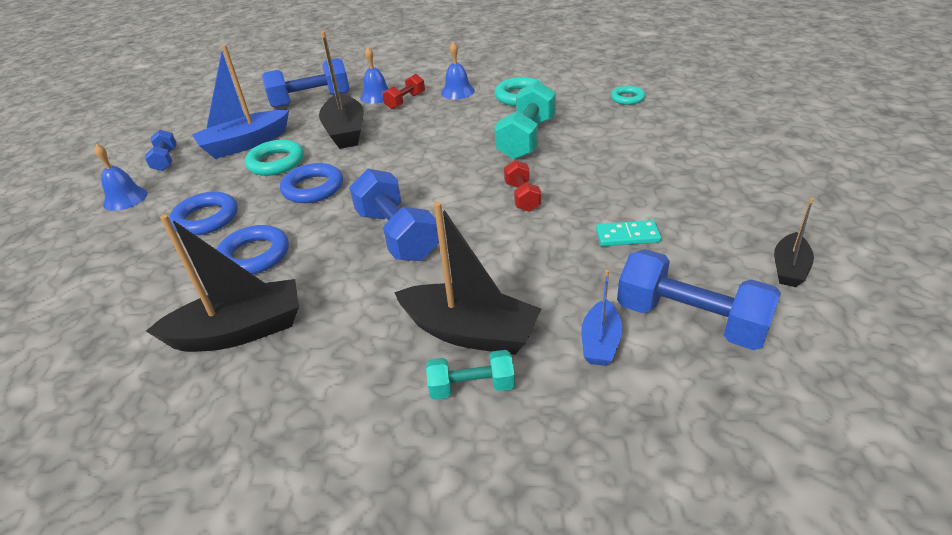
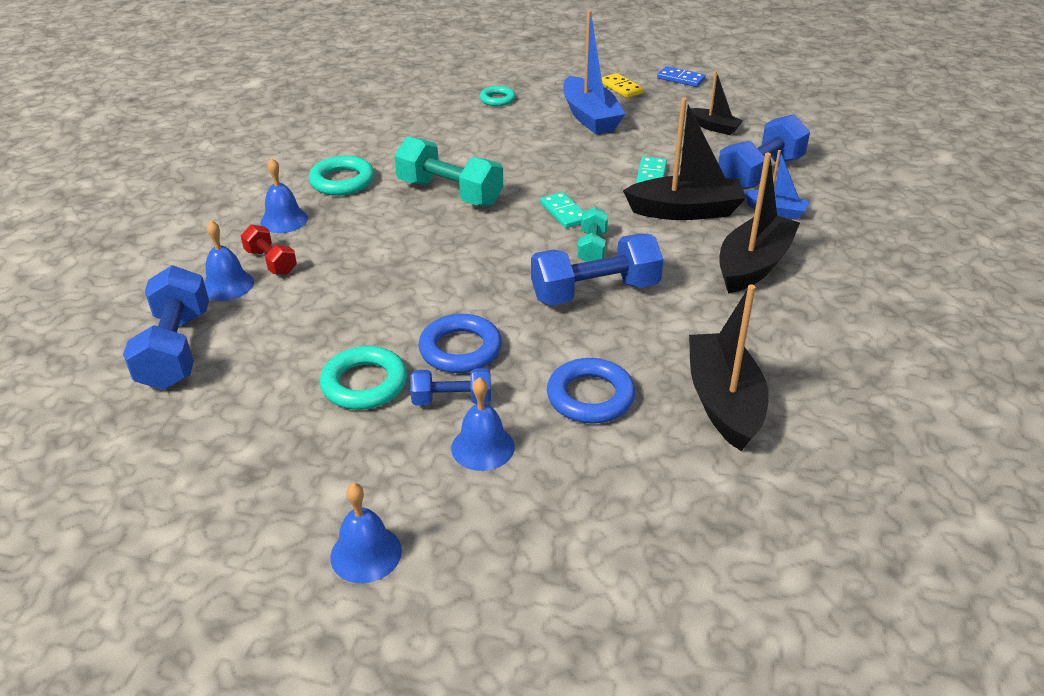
camera: 80 degrees left, 0 degrees up
(165, 160) = (257, 517): blue dumbbell -> blue dumbbell (452, 400)
(206, 218) = (483, 447): blue ring -> blue bell
(245, 144) = (276, 419): blue boat -> blue boat (590, 117)
(345, 132) = (321, 318): black boat -> black boat (685, 211)
(472, 387) = (814, 271): turquoise dumbbell -> turquoise dumbbell (592, 247)
(522, 197) = (564, 212): red dumbbell -> turquoise domino
(627, 98) = (408, 126): turquoise ring -> turquoise ring (497, 99)
(827, 186) = (621, 88): none -> yellow domino
(908, 224) = (681, 79): none -> blue domino

